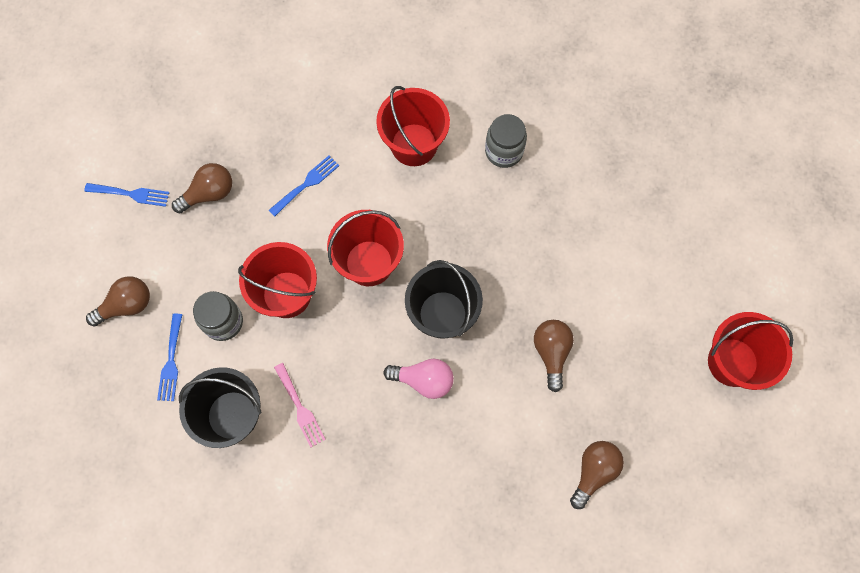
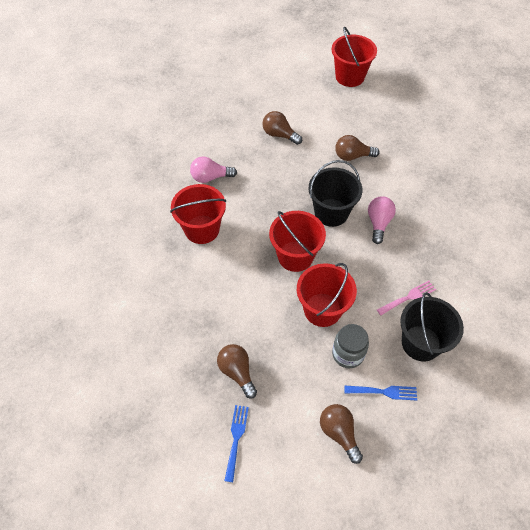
camera: 90 degrees left, 15 degrees down
(306, 184) = (231, 299): blue fork -> none
(504, 151) = (210, 177): grey jar -> pink light bulb
(594, 472) = (424, 139): brown light bulb -> brown light bulb (279, 135)

